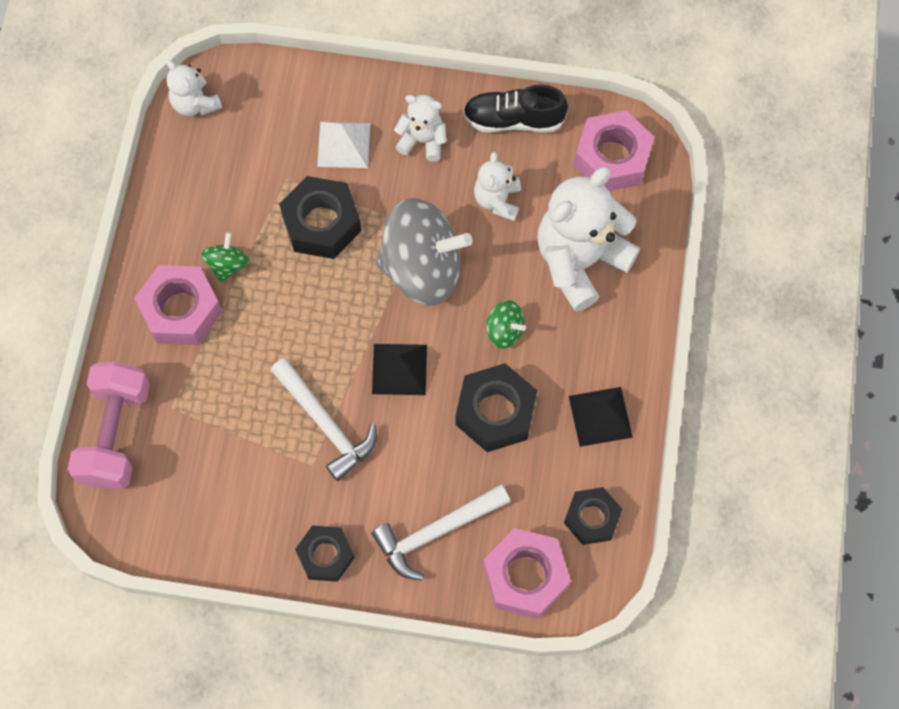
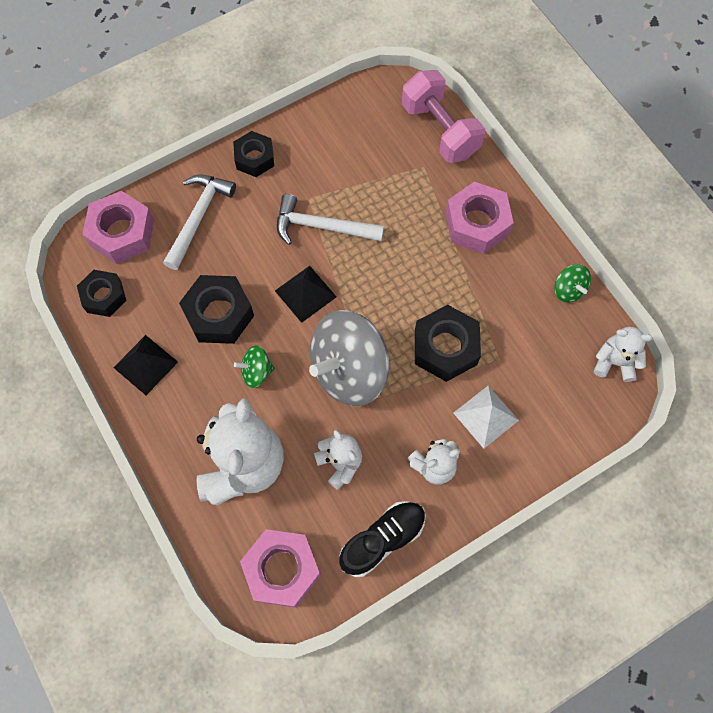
camera: 140 degrees right, 0 degrees up
(227, 265) = (478, 273): green spinning top -> green spinning top (568, 290)

